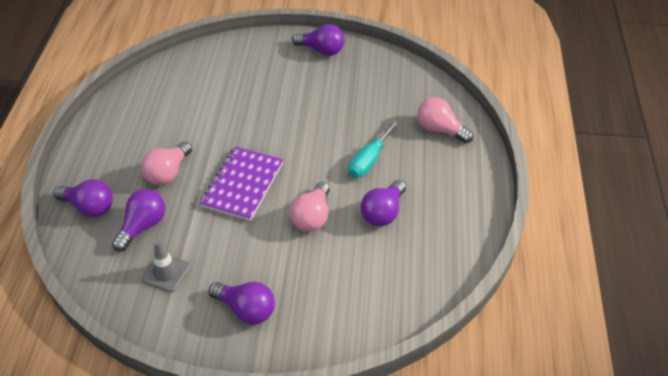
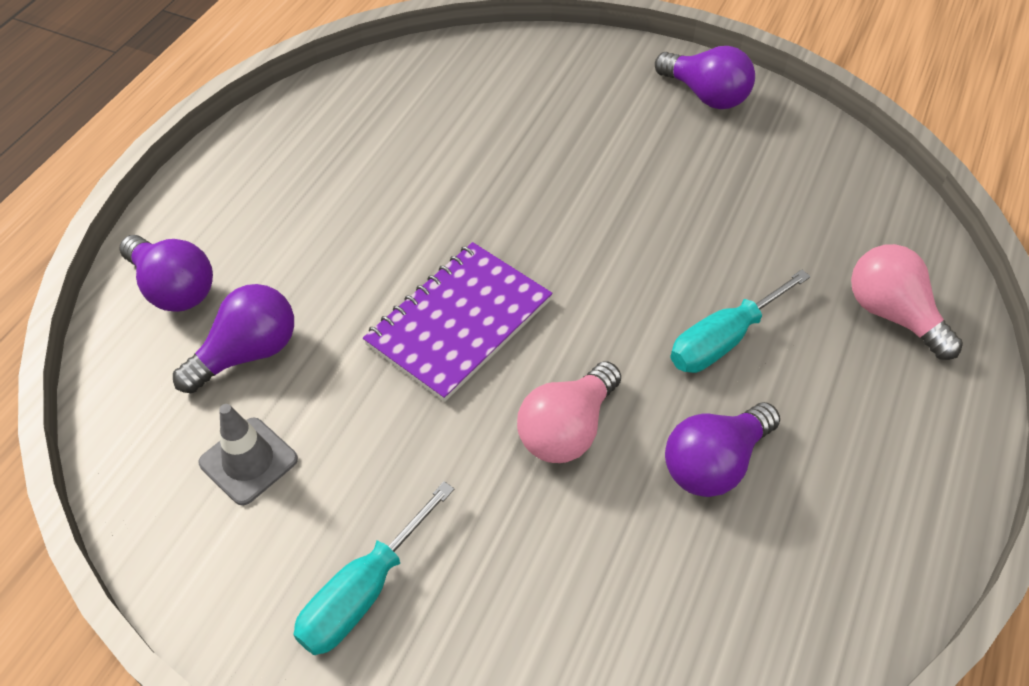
camera: 20 degrees right, 5 degrees up
(168, 173) = (335, 260): pink light bulb -> none
(246, 309) = (363, 592): purple light bulb -> turquoise screwdriver

